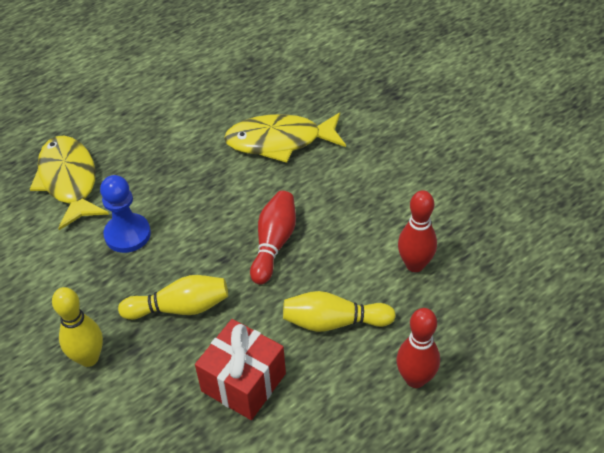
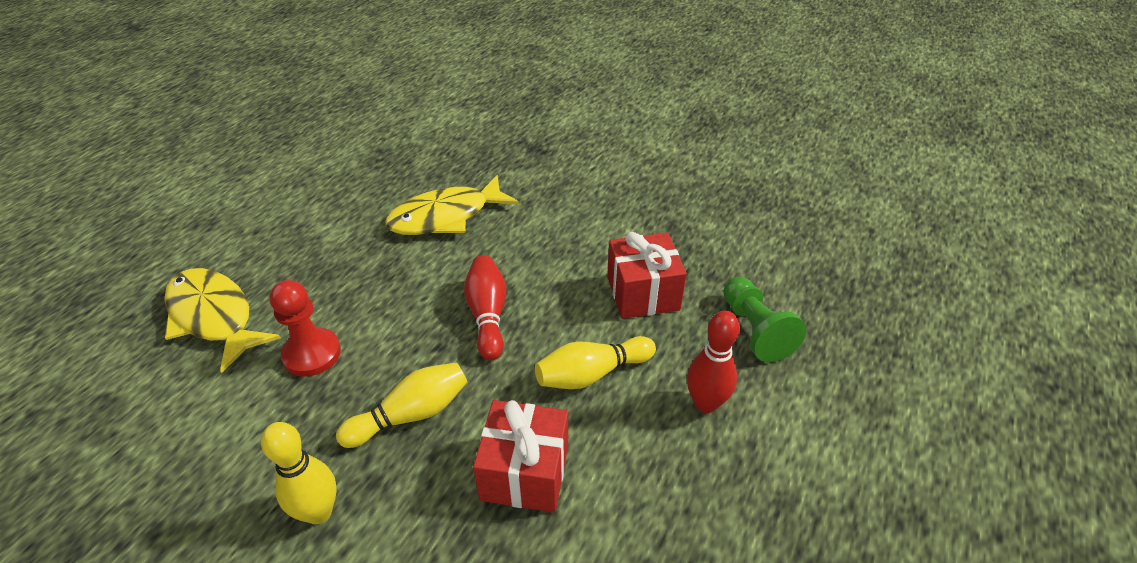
camera: 25 degrees left, 5 degrees down
(127, 234) = (312, 354): blue pawn -> red pawn
(415, 265) = (643, 293): red bowling pin -> red gift
(497, 330) = (755, 330): none -> green pawn

